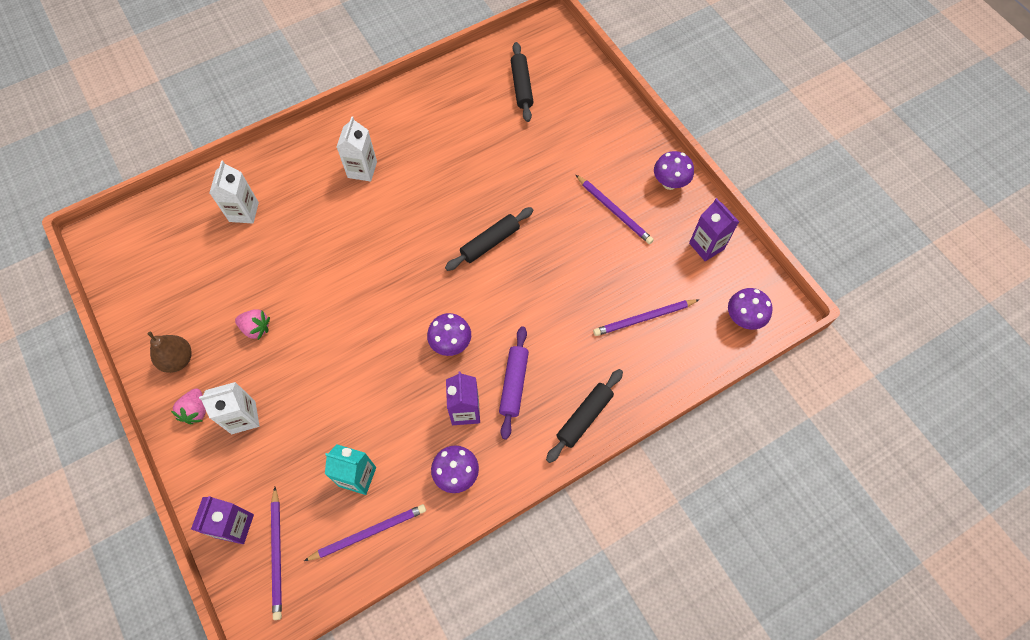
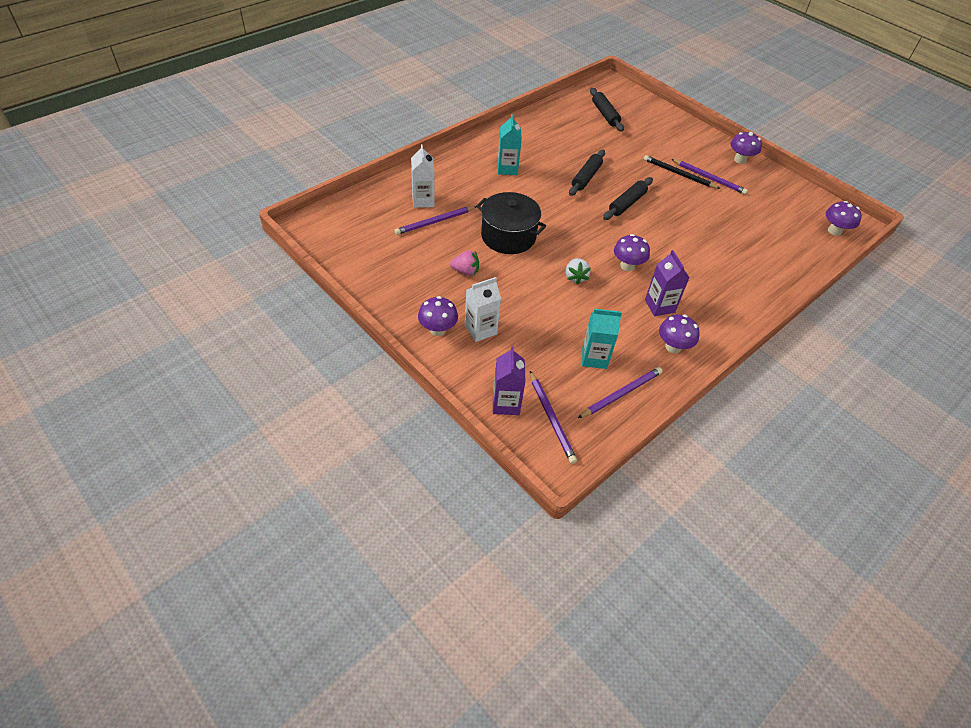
camera: 15 degrees left, 15 degrees down
(178, 359) = (407, 298): brown pear -> none
(196, 410) = (438, 330): pink strawberry -> purple mushroom
(325, 280) = (508, 236): none -> black pot
(362, 169) = (507, 169): white carton -> turquoise carton
(381, 353) = (575, 277): none -> white strawberry
(514, 384) = (689, 286): purple rolling pin -> none
(576, 200) = (678, 174): none -> black pencil
(584, 417) = (752, 300): black rolling pin -> black rolling pin (586, 177)
(644, 318) = (764, 237): purple pencil -> purple pencil (435, 222)
(706, 246) = (785, 193): purple carton -> none

